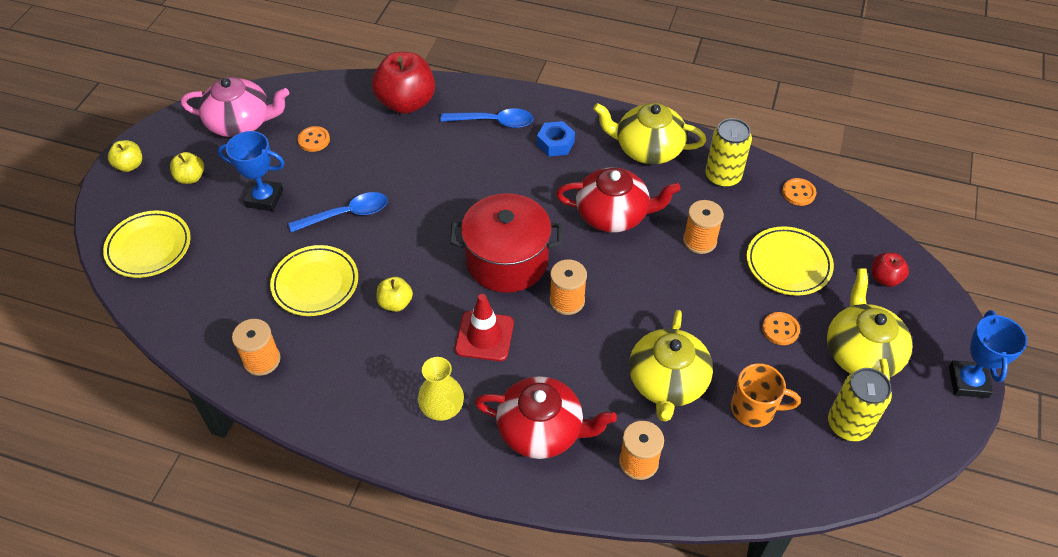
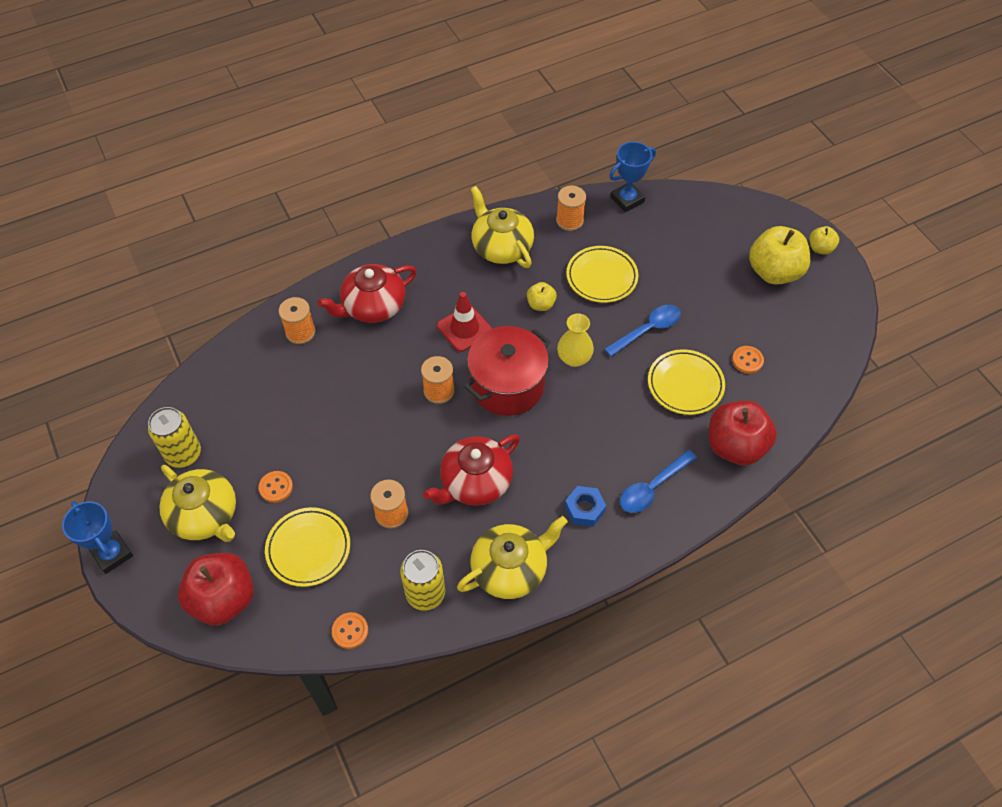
camera: 135 degrees right, 5 degrees up
(149, 247) = (723, 219): yellow plate -> yellow plate (685, 385)
(191, 178) = (774, 272): yellow apple -> yellow apple, size x2.02
(241, 123) = (811, 331): pink teapot -> none
(264, 198) = (711, 297): blue trophy -> blue trophy (627, 200)
(346, 214) = (647, 330): blue spoon -> blue spoon turned 150 degrees counterclockwise
(442, 408) = (441, 274): yellow vase -> yellow vase (574, 358)
(667, 382) = (323, 390): yellow teapot -> yellow teapot (501, 247)
(754, 409) = (253, 416): orange mug -> none
(885, 278) = (223, 599): red apple -> red apple, size x2.02

